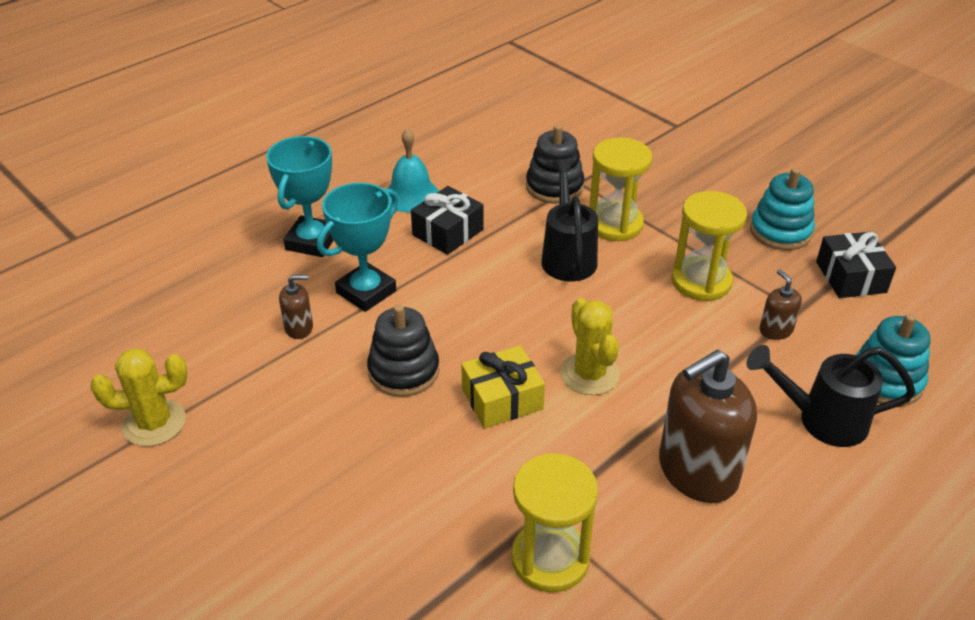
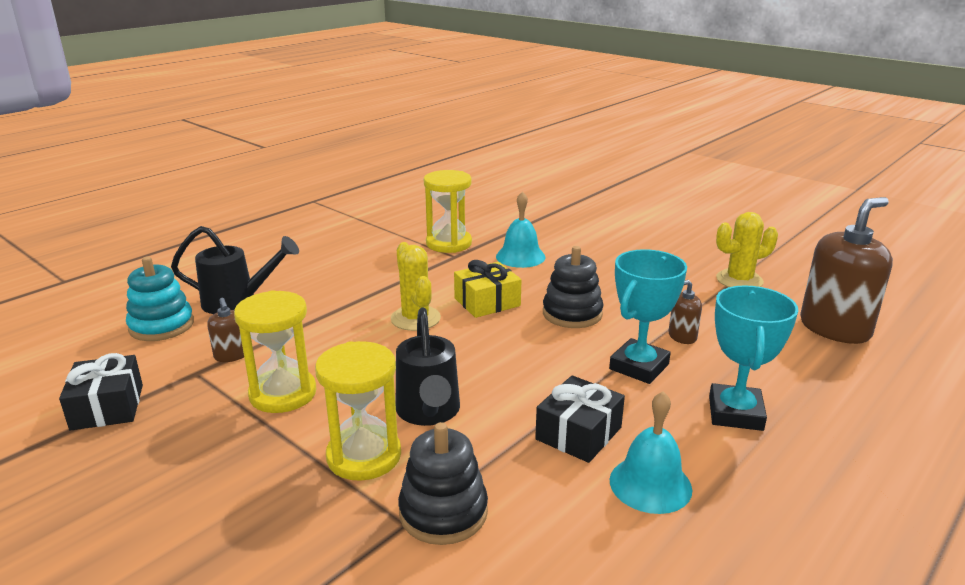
camera: 175 degrees right, 15 degrees down
(437, 507) = (520, 256): none -> turquoise bell
(697, 471) = (347, 276): brown soap dispenser -> brown soap dispenser (835, 328)
(780, 231) = (145, 458): turquoise stacking toy -> none

